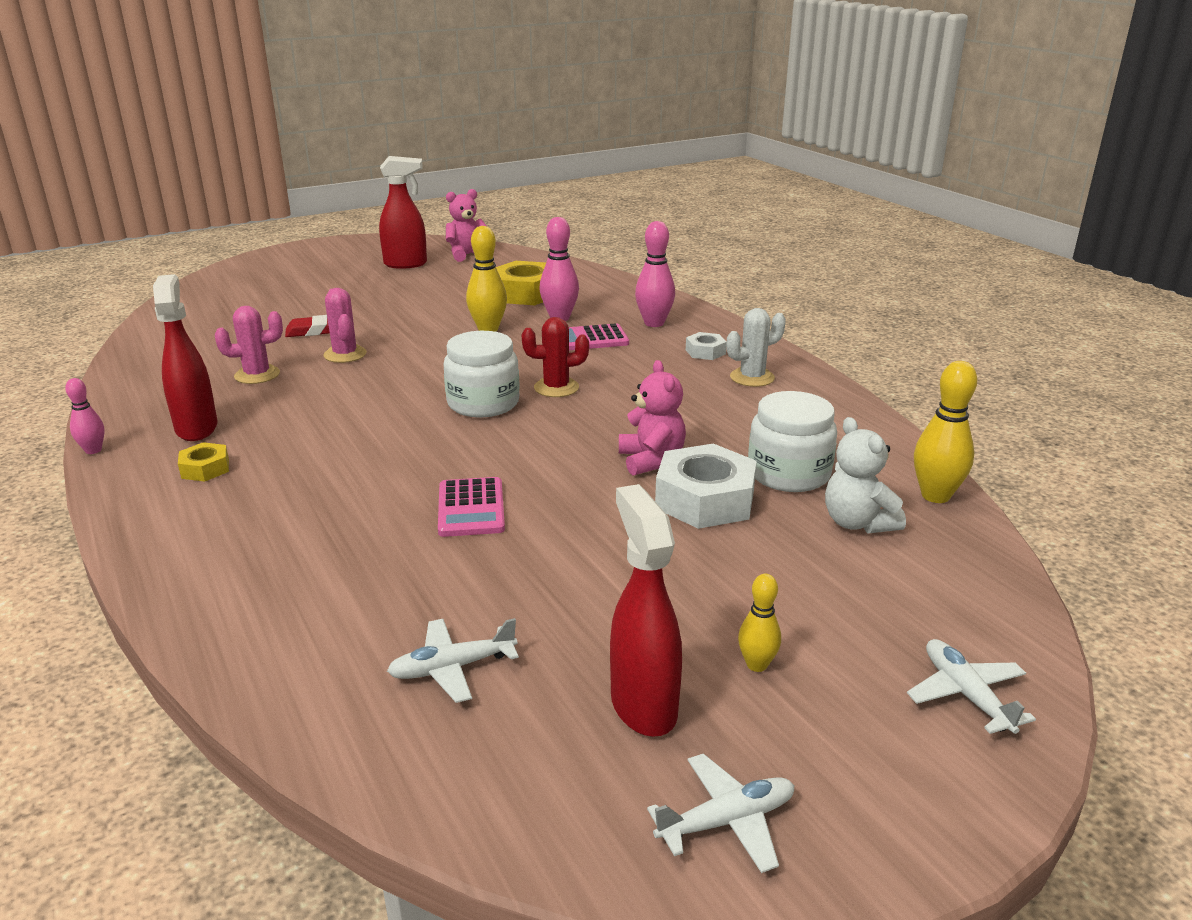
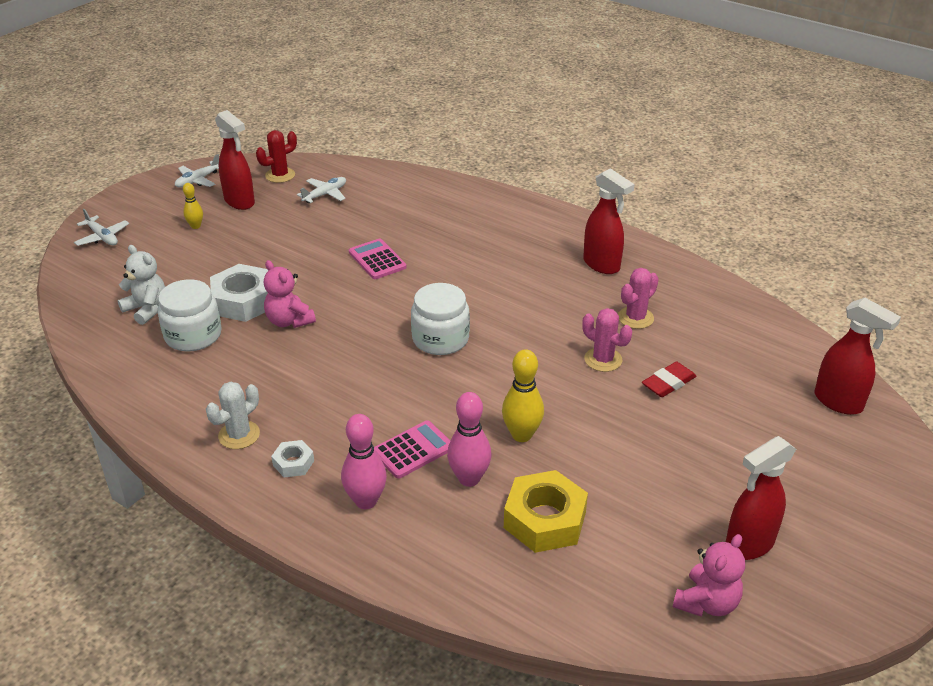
camera: 155 degrees right, 10 degrees up
(93, 450) = (633, 235): pink bowling pin -> none
(205, 469) = (552, 242): yellow nut -> none
(211, 297) = (839, 402): none -> red spray bottle
(556, 388) = (398, 371): red cactus -> red cactus (280, 175)
(935, 496) = (93, 343): yellow bowling pin -> none

